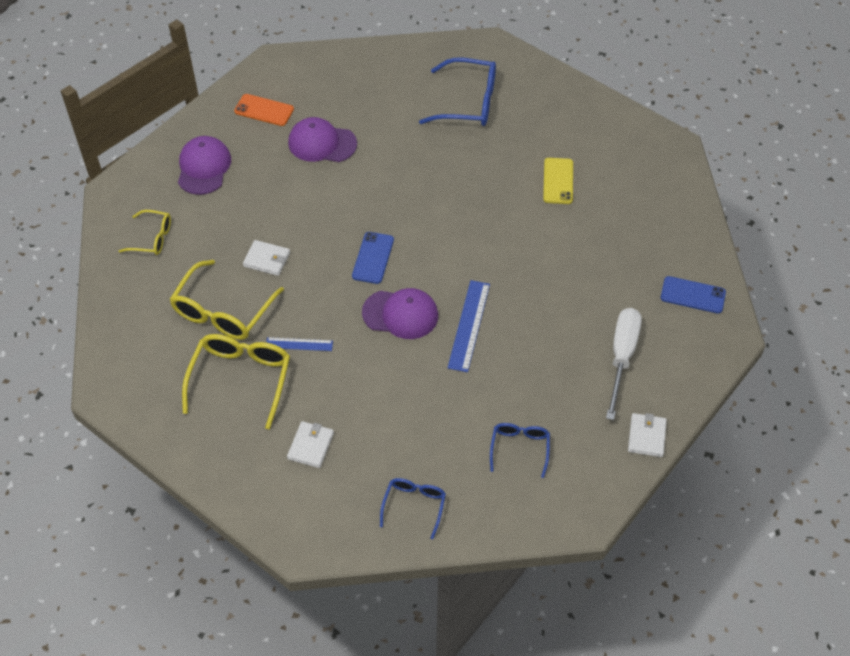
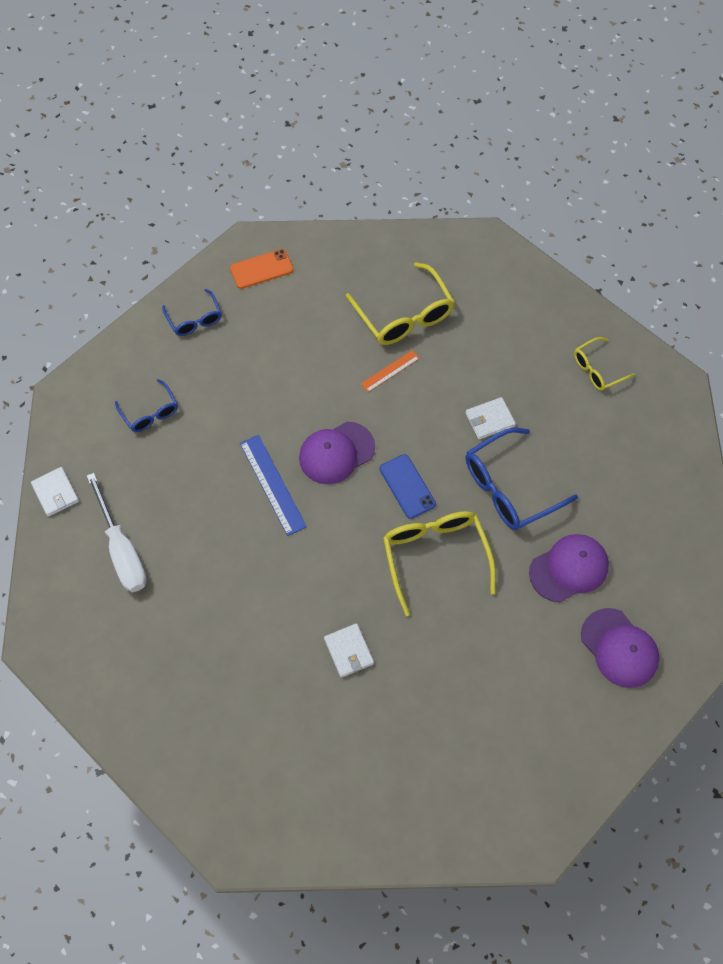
camera: 140 degrees right, 10 degrees up
(204, 167) = (637, 462): purple cap -> purple cap (619, 648)
(223, 312) = (474, 353): yellow glasses -> yellow glasses (435, 556)
(264, 110) = (659, 563): orange phone -> orange phone (261, 269)
(299, 344) = (390, 371): blue ruler -> orange ruler
(310, 446) = (306, 307): white wallet -> white wallet (349, 651)
(468, 102) = (485, 734): blue glasses -> blue glasses (509, 488)
(558, 181) = (315, 701): yellow phone -> none
(692, 295) = (98, 663): blue phone -> none

